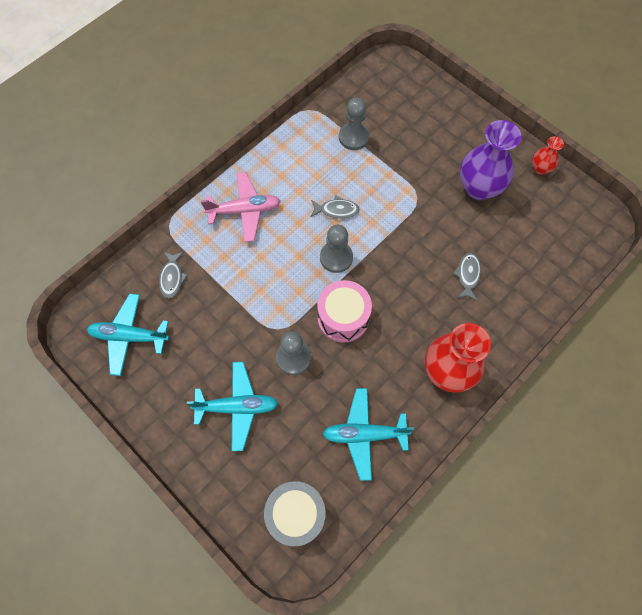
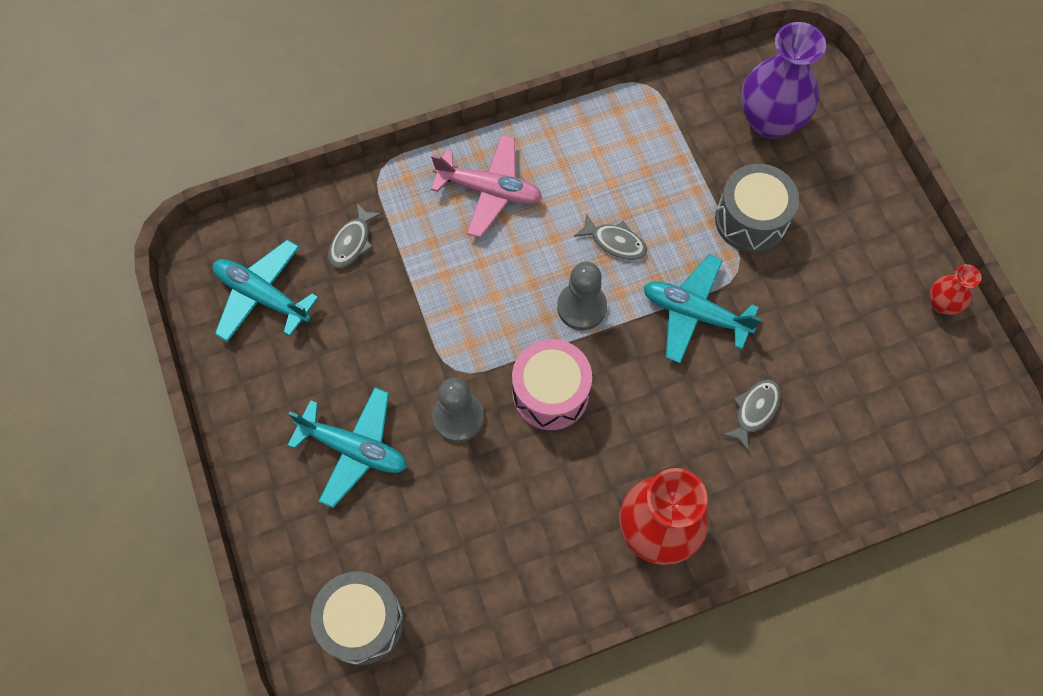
camera: 25 degrees right, 0 degrees up
(353, 137) = (690, 148): grey pawn -> none
(364, 434) = (501, 561): turquoise plane -> turquoise plane (695, 313)
(409, 164) = (751, 220): none -> grey drum
(479, 188) = (835, 294): purple vase -> purple vase (769, 120)

